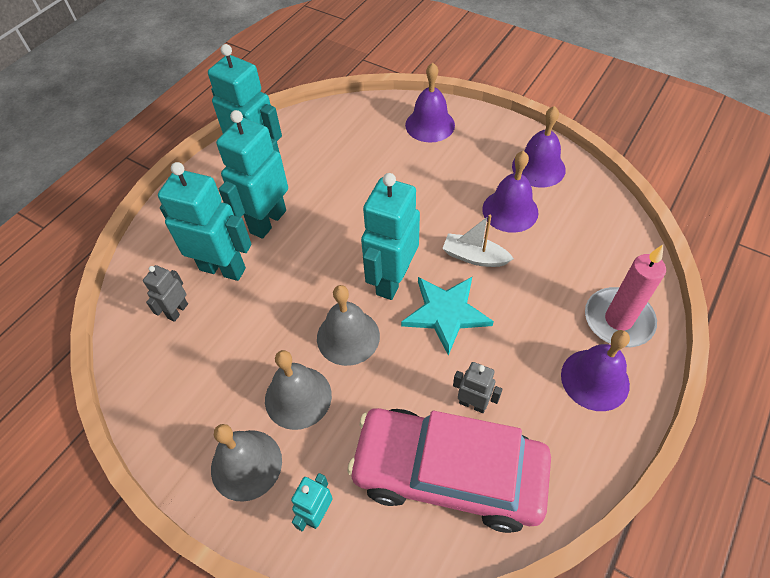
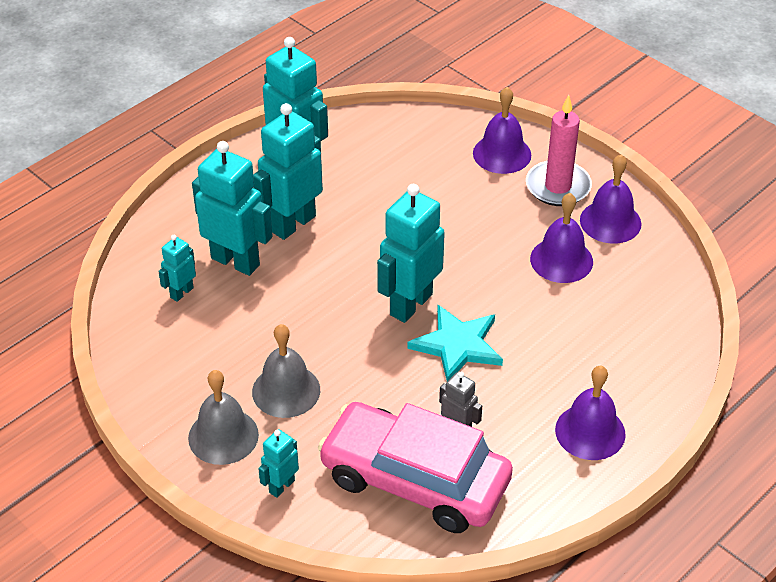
camera: 10 degrees right, 10 degrees down
(177, 311) = (181, 292): grey robot -> turquoise robot
(348, 337) = (350, 348): grey bell -> none
(474, 257) = (506, 298): white boat -> none
(618, 320) = (637, 384): pink candle -> pink candle (558, 186)

